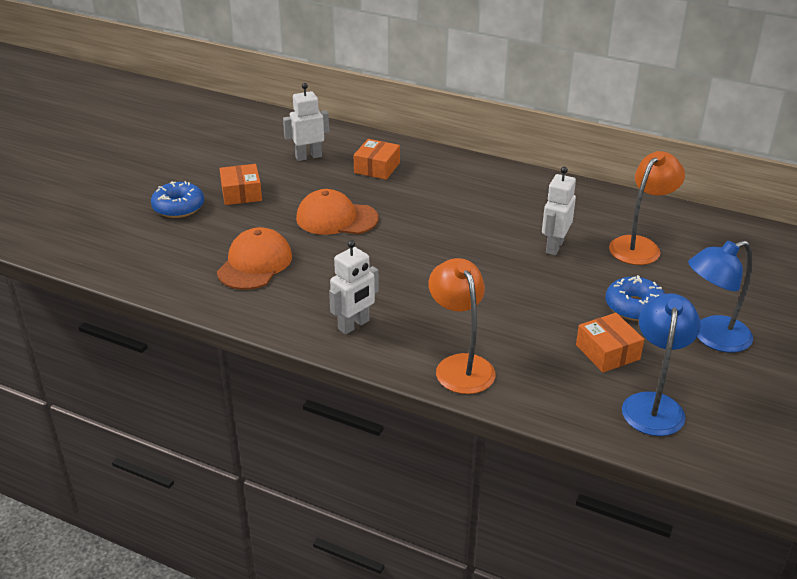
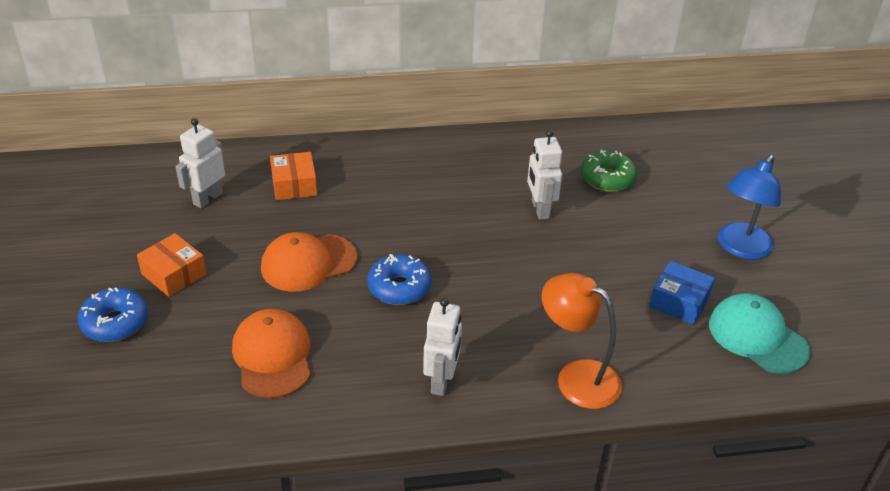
camera: 35 degrees left, 5 degrees up
(607, 352) = (679, 301): orange box -> blue box
(634, 307) = (658, 245): blue donut -> blue donut (399, 287)
(640, 246) = (607, 179): orange lamp -> green donut
(653, 404) = (757, 337): blue lamp -> turquoise cap

